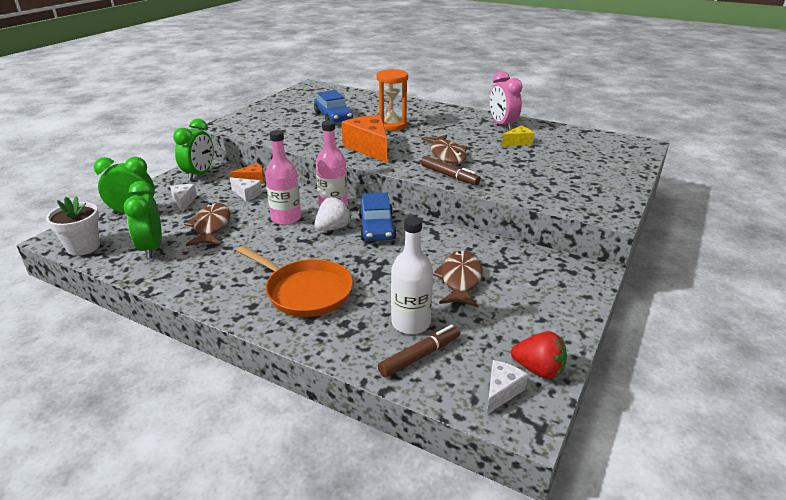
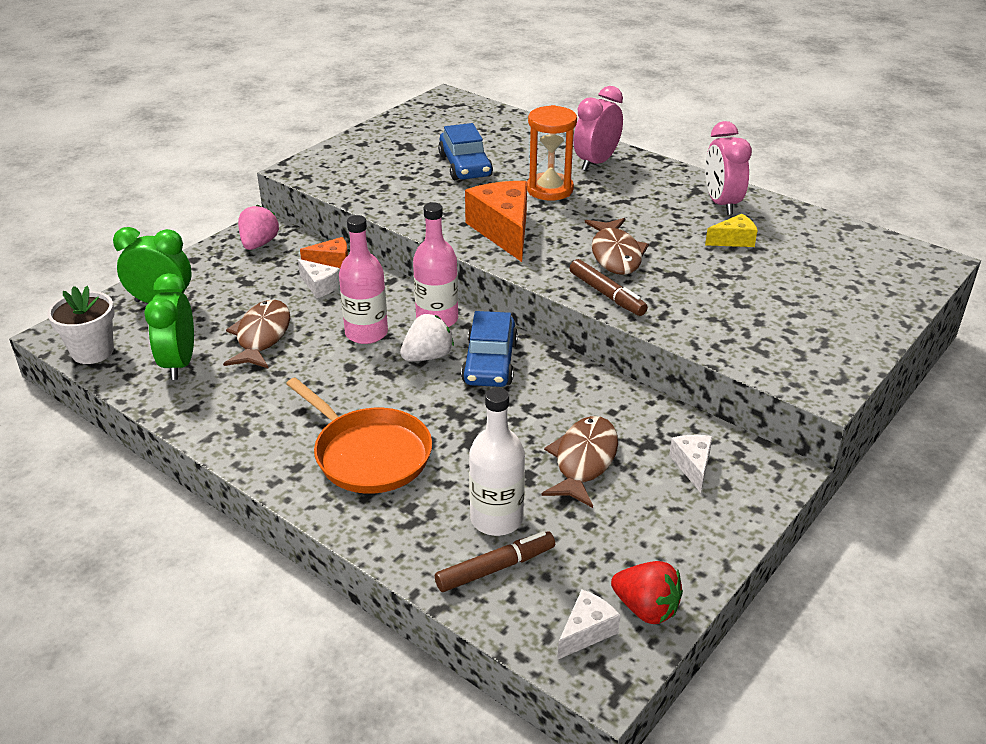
camera: 10 degrees right, 5 degrees up
(184, 201) = (231, 290): white cheese -> white cheese (692, 466)
(199, 174) = (259, 244): green clock -> pink strawberry
(417, 110) = (596, 163): none -> pink clock

